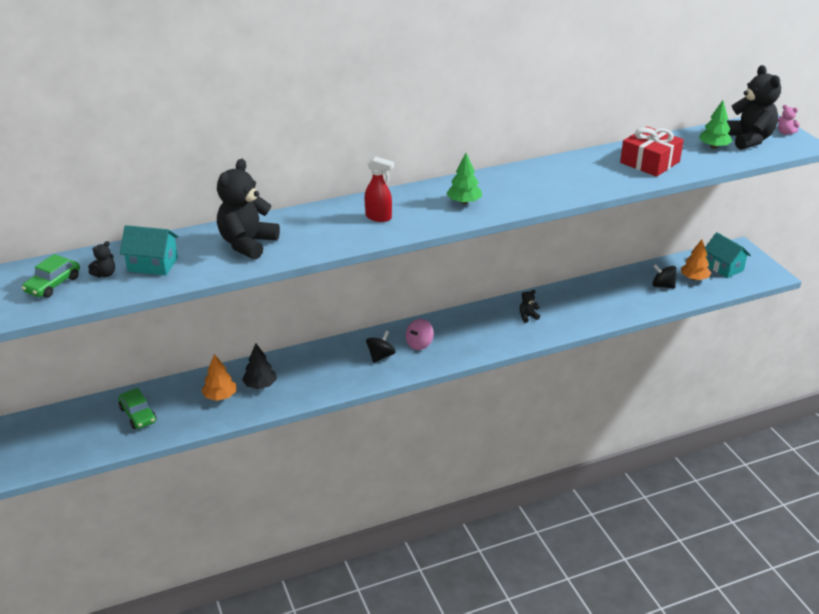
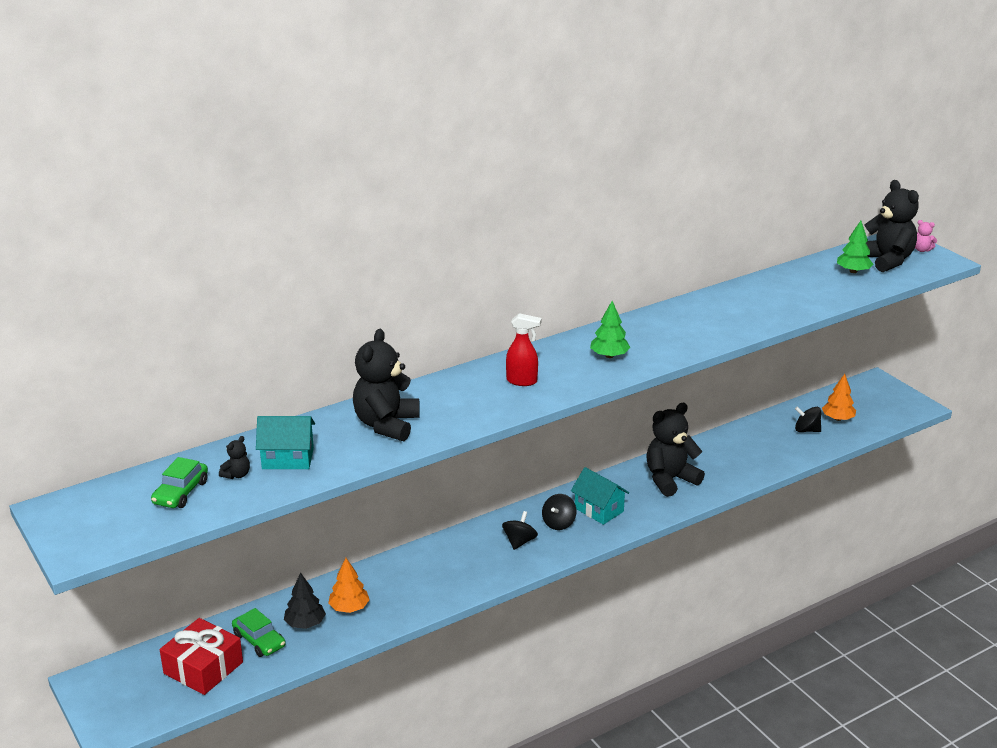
camera: 10 degrees left, 5 degrees down
(260, 385) = (392, 590): black tree -> black tree (305, 624)
(419, 344) = (559, 523): pink spinning top -> black spinning top
(527, 316) = (670, 480): black teddy bear -> black teddy bear, size x2.38
(649, 162) = (792, 294): red gift -> red gift (203, 668)
(723, 267) = (865, 403): turquoise house -> turquoise house (599, 510)

